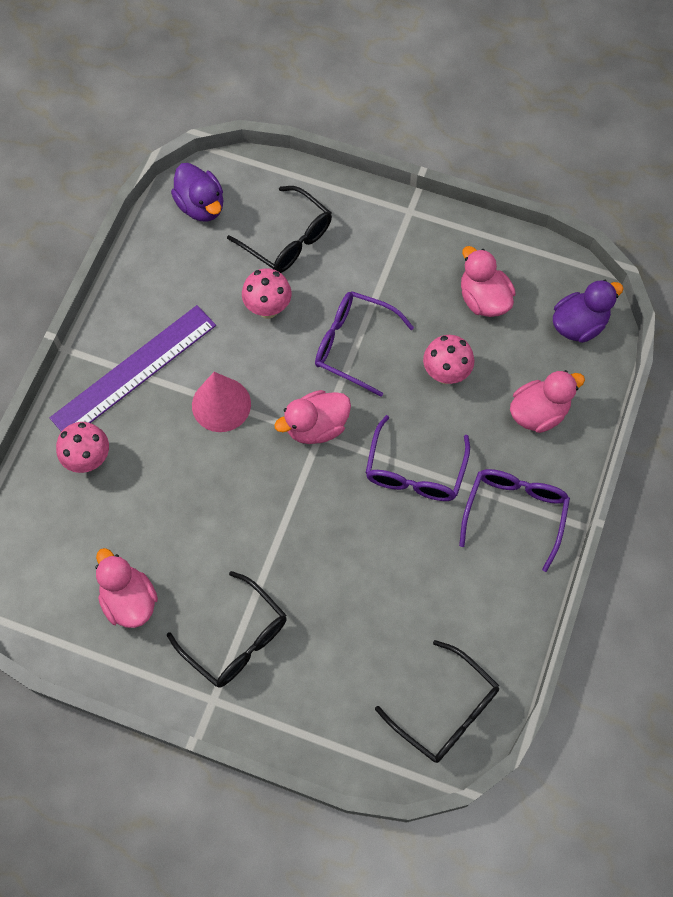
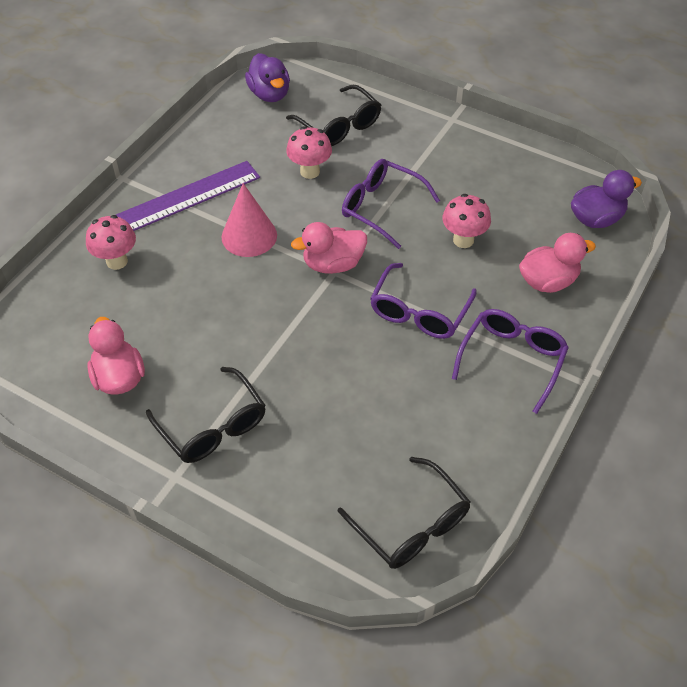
camera: 10 degrees right, 15 degrees down
(483, 299) = (508, 189): pink duck -> none

